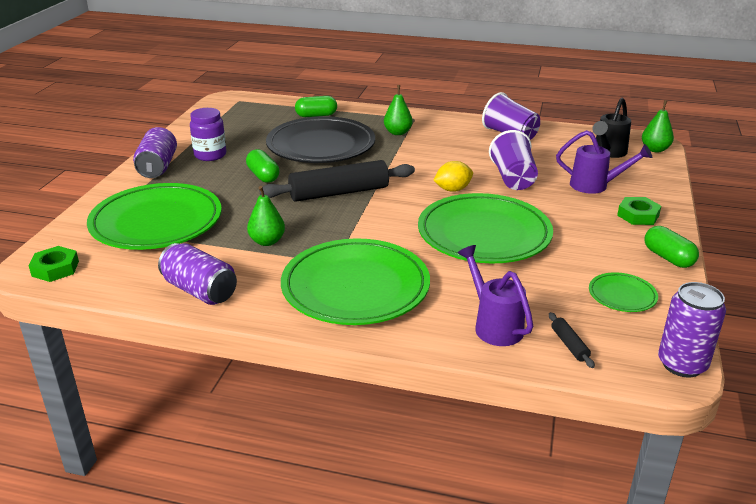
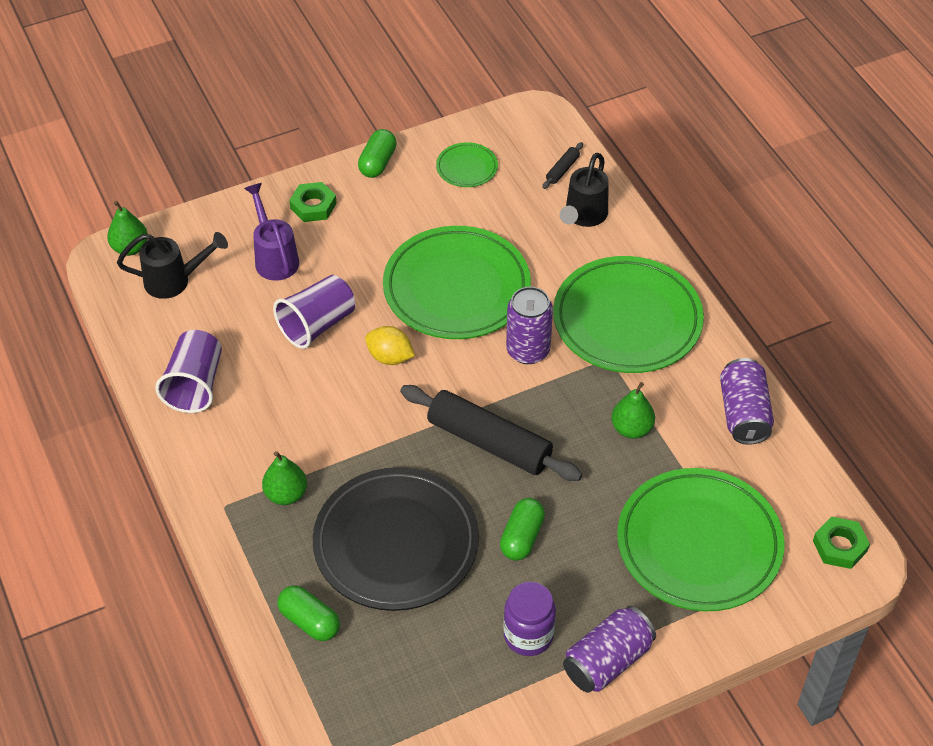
camera: 130 degrees left, 20 degrees up
(493, 325) = (583, 217): purple watering can -> black watering can
(682, 364) = (524, 112): purple can -> purple can (528, 350)

